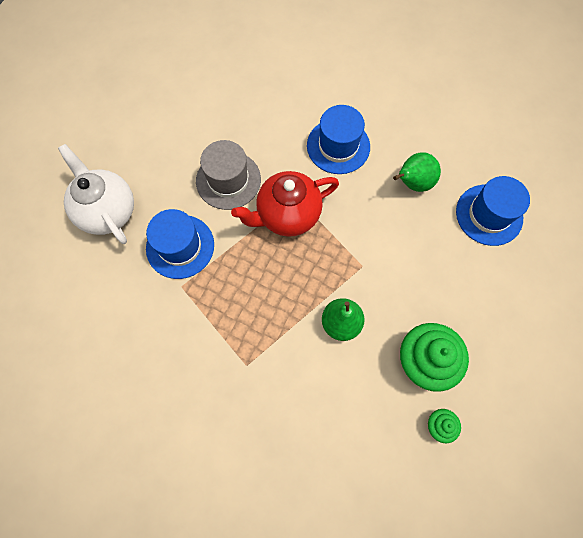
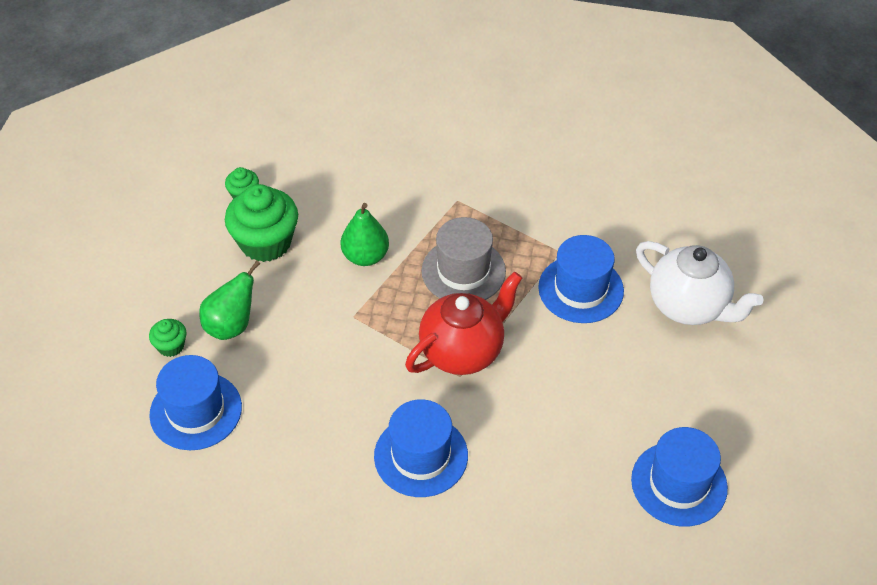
camera: 165 degrees right, 20 degrees down
(183, 91) = (679, 484): none -> blue hat
(228, 180) = (556, 376): grey hat -> grey hat (463, 271)
(412, 183) = (305, 429): green pear -> green pear (231, 325)
(507, 274) = (171, 346): none -> green cupcake

